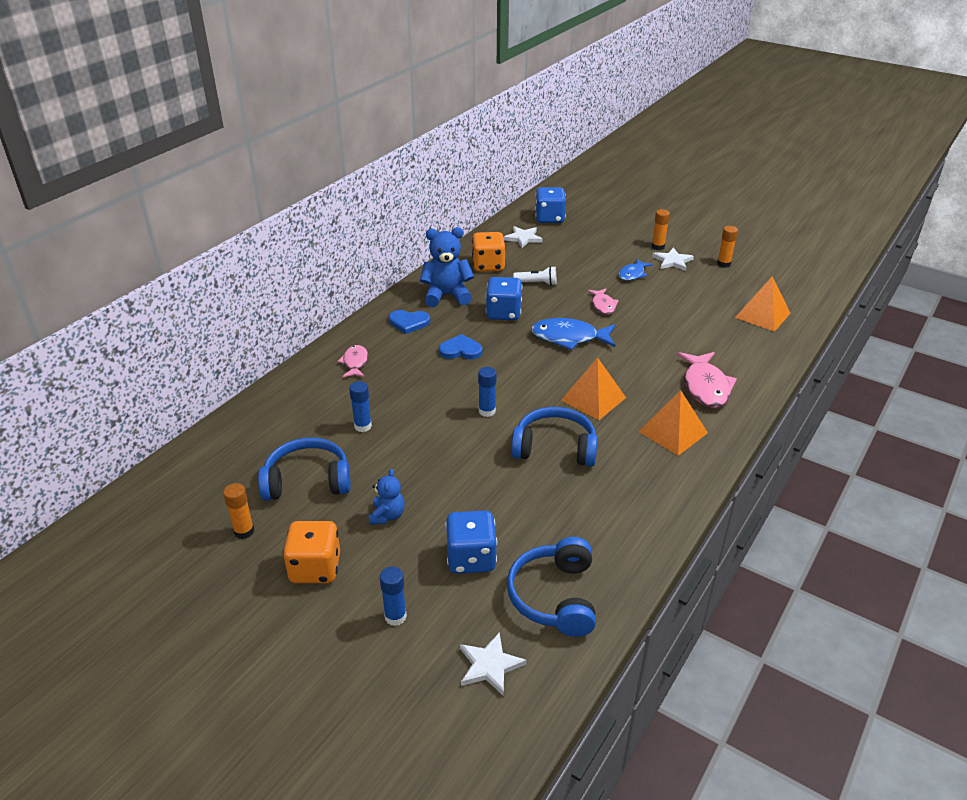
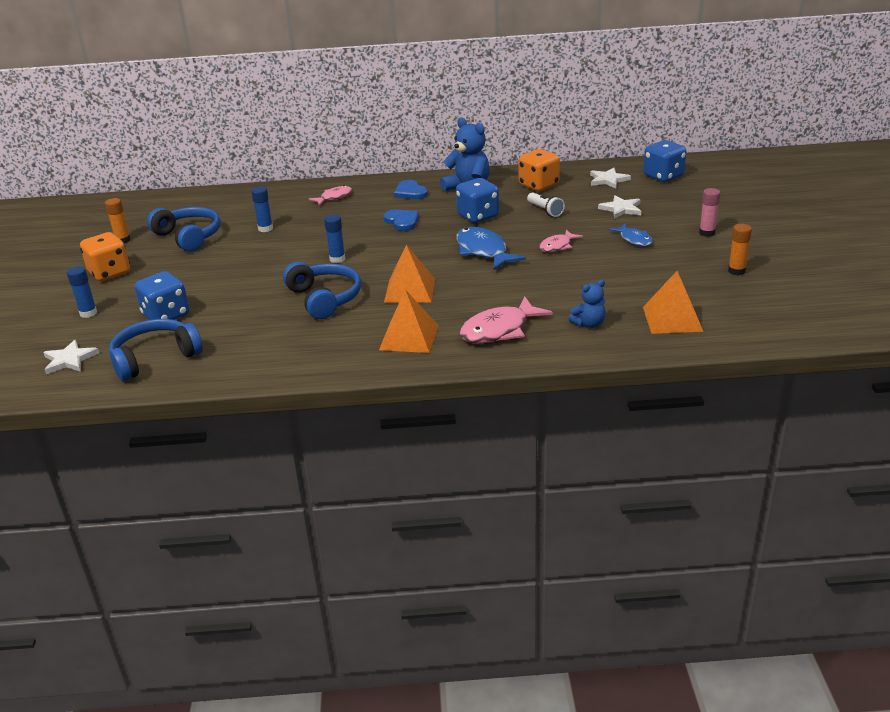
camera: 55 degrees right, 5 degrees down
(387, 515) = (181, 273): blue teddy bear -> blue teddy bear (589, 324)
(632, 274) = (634, 239): blue fish -> blue fish turned 120 degrees counterclockwise
(658, 247) = (707, 233): orange glue stick -> pink glue stick
(672, 261) = (693, 247): white star -> white star (621, 209)

